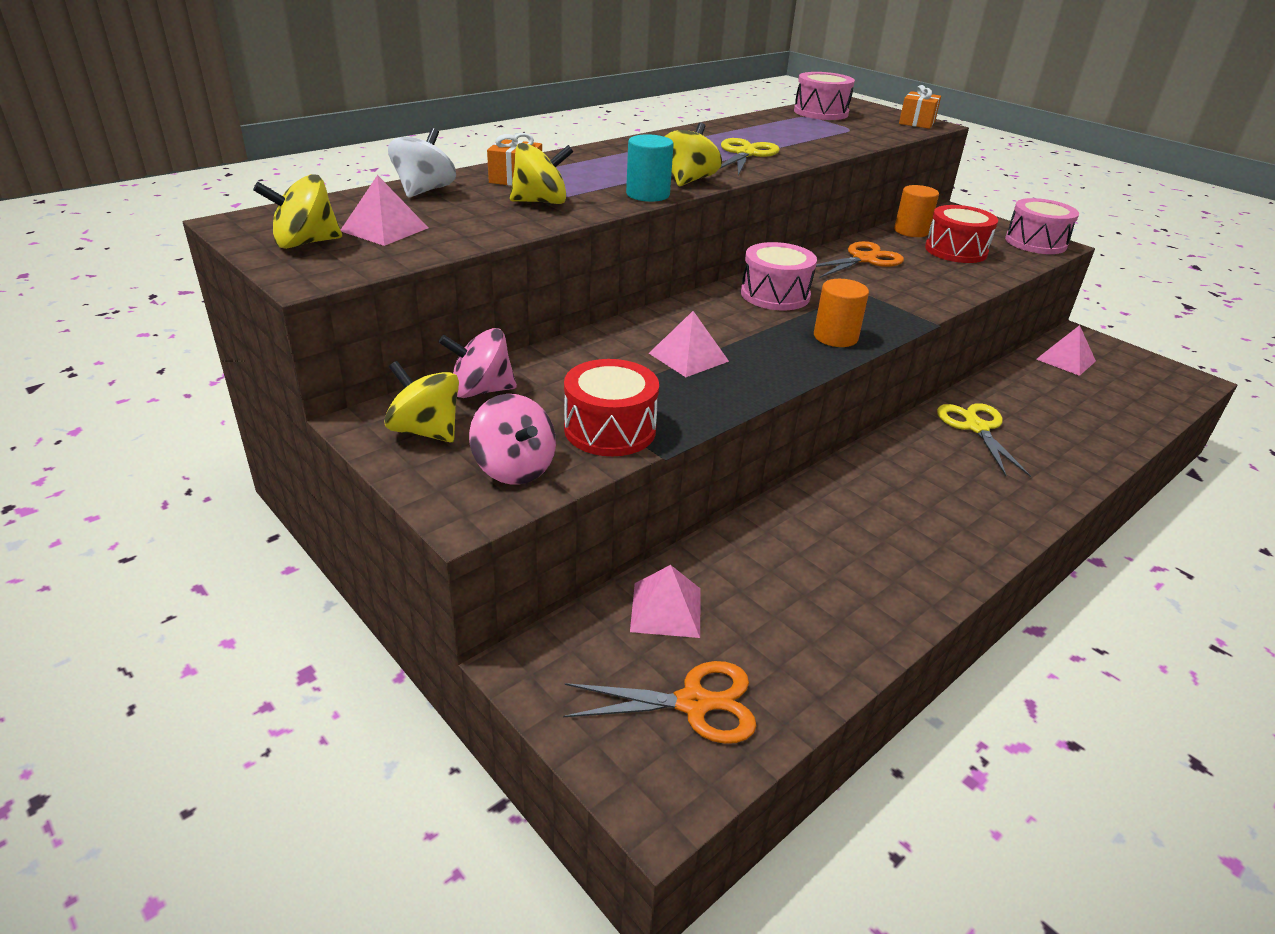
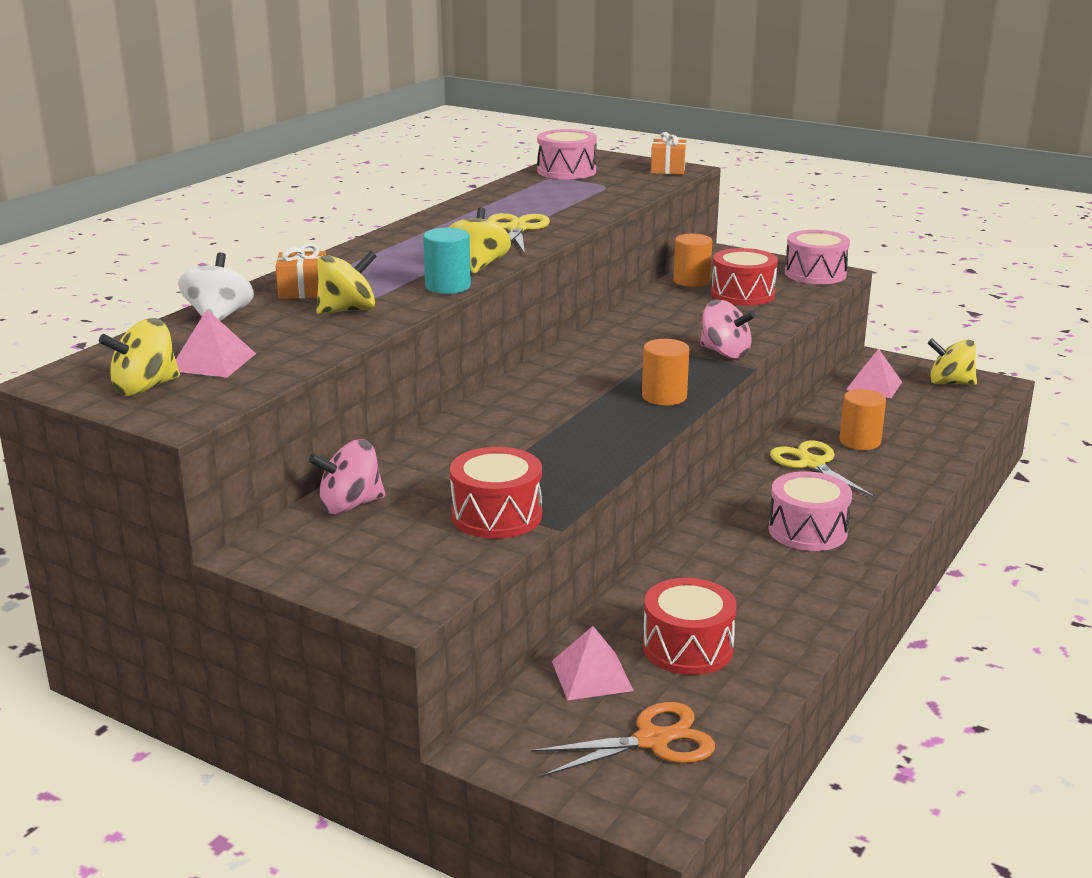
camera: 15 degrees left, 10 degrees down
(426, 431) = (321, 550): yellow spinning top -> yellow spinning top (950, 383)
(514, 468) = (427, 564): pink spinning top -> pink spinning top (725, 353)
(688, 357) = (534, 439): pink pyramid -> none
(775, 295) = (587, 366): pink drum -> pink drum (807, 531)
(775, 601) = (687, 648): none -> red drum
(864, 259) = (658, 317): orange scissors -> none
(1033, 413) = (860, 441): none -> orange cylinder

